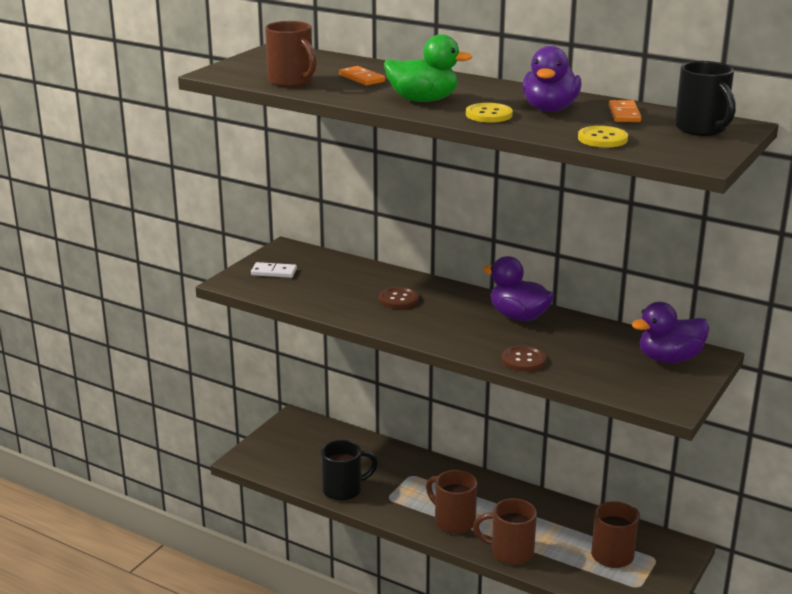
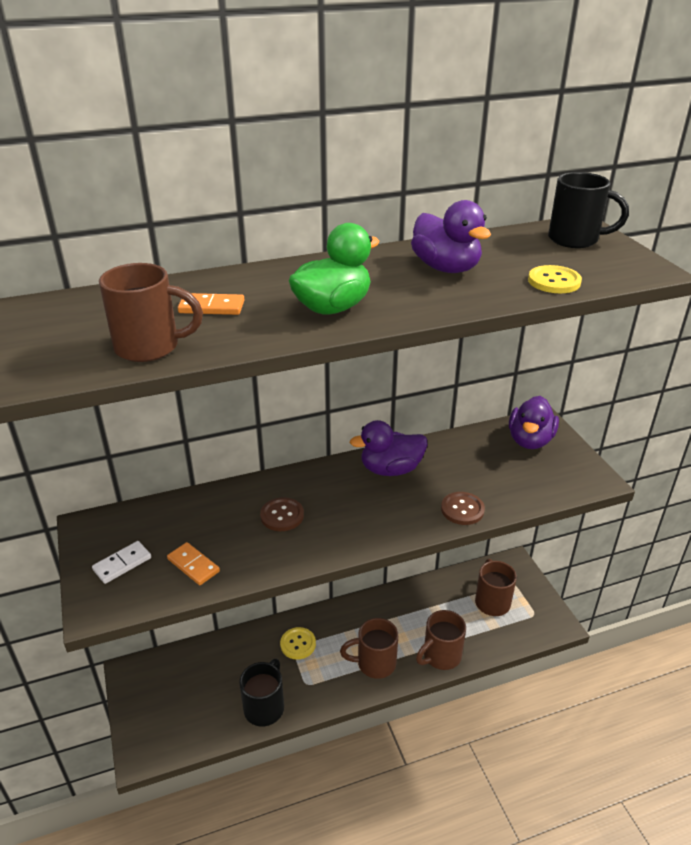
camera: 50 degrees left, 10 degrees up
(489, 115) = (422, 297): yellow button -> yellow button (298, 644)
(624, 114) = (500, 248): orange domino -> orange domino (193, 565)

